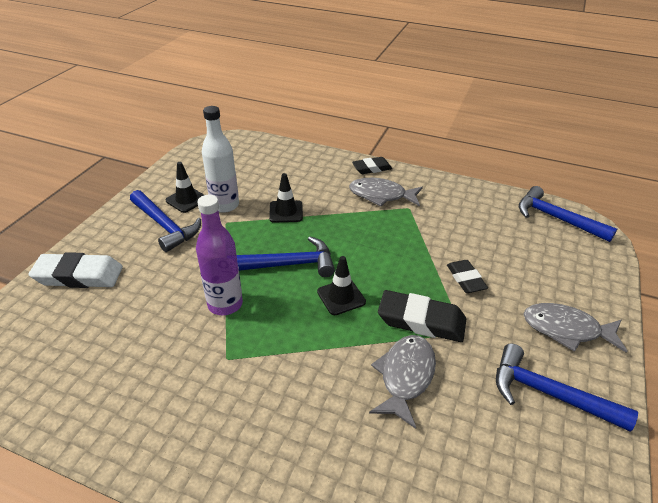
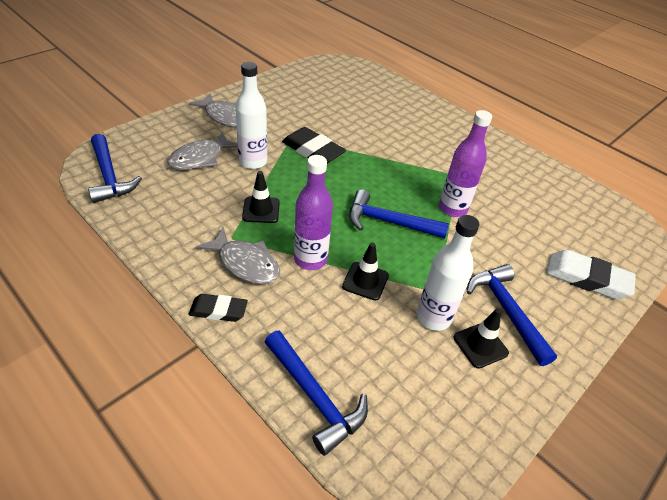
camera: 160 degrees left, 5 degrees up
(337, 212) = (310, 259): none -> purple bottle
(341, 297) = (359, 183): black traffic cone -> black traffic cone (261, 210)
(405, 377) = (348, 131): grey fish -> grey fish (200, 158)
(465, 279) = (253, 162): black eraser -> white bottle
(548, 393) = (275, 101): blue hammer -> blue hammer (315, 397)

